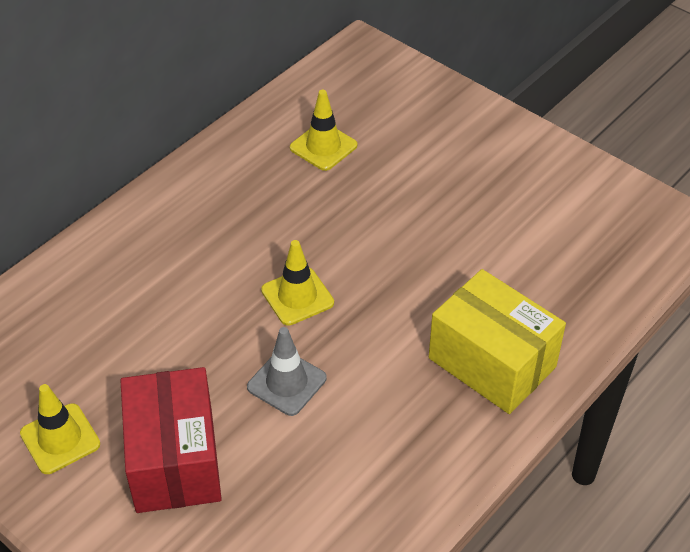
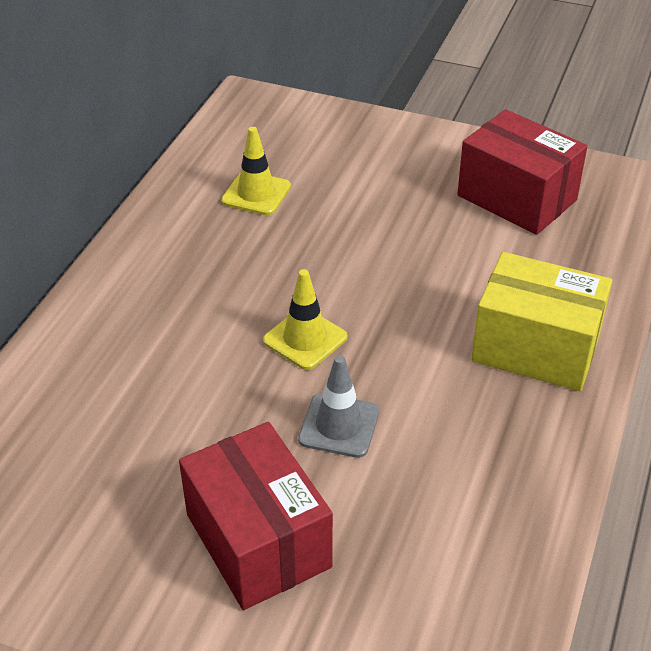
camera: 20 degrees left, 5 degrees down
(60, 439) = (113, 558): yellow traffic cone -> none
(556, 211) = (517, 198): none -> red box

